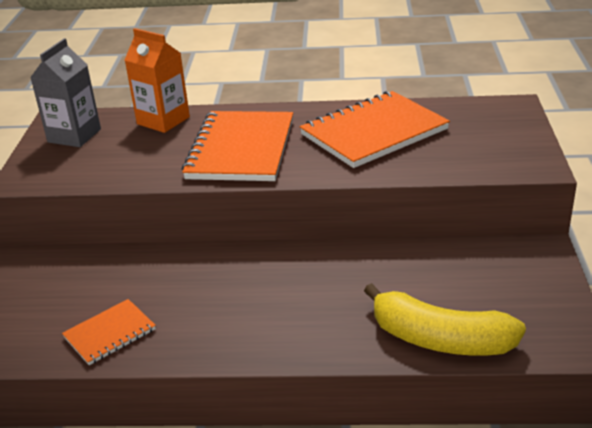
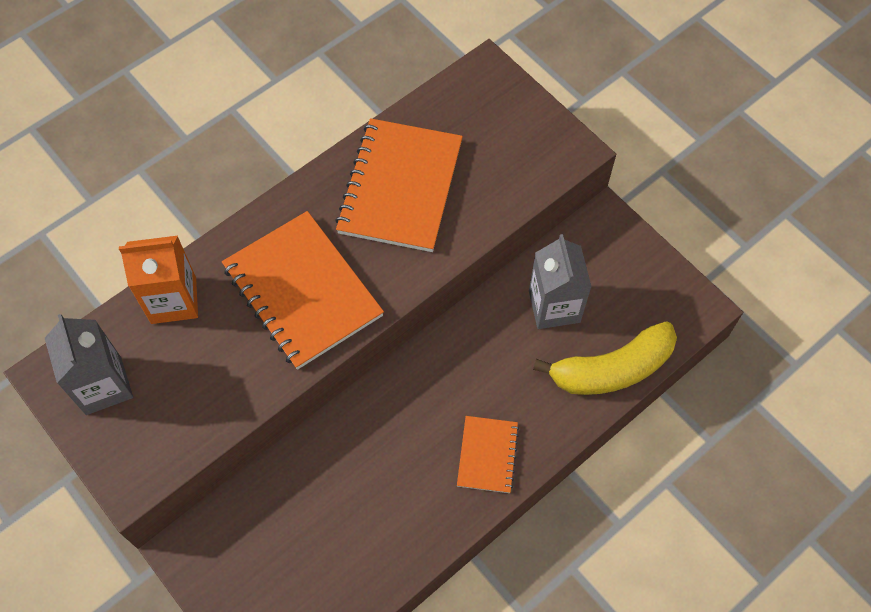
camera: 45 degrees left, 30 degrees up
(110, 333) = (367, 556): orange notebook -> orange notebook (487, 455)
(434, 277) = (554, 306): none -> grey carton

